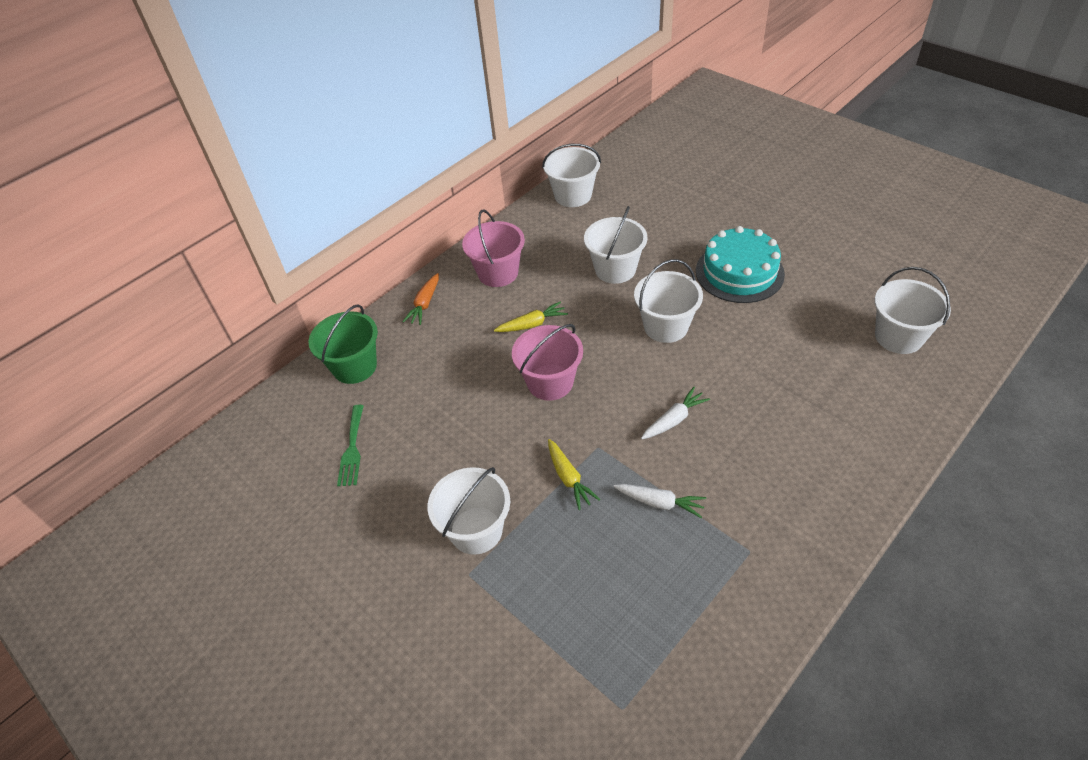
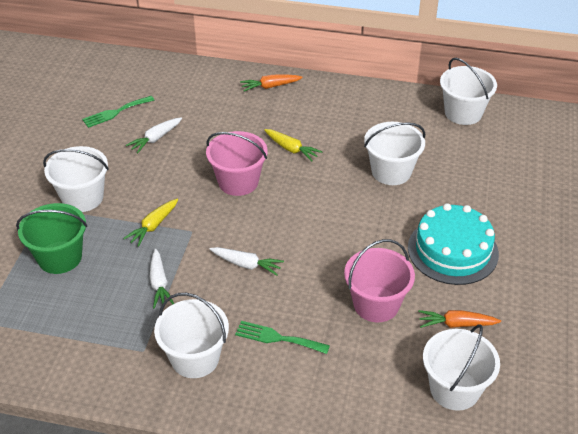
camera: 55 degrees right, 5 degrees down
(354, 366) = (186, 81): green bucket -> green bucket (60, 257)
(429, 427) = (155, 139): none -> white carrot
(498, 273) = (333, 109): pink bucket -> pink bucket (376, 304)
(666, 326) = (346, 225): white bucket -> white bucket (195, 358)
(785, 432) = (277, 338): none -> green fork
(826, 305) = (456, 324): none -> orange carrot

